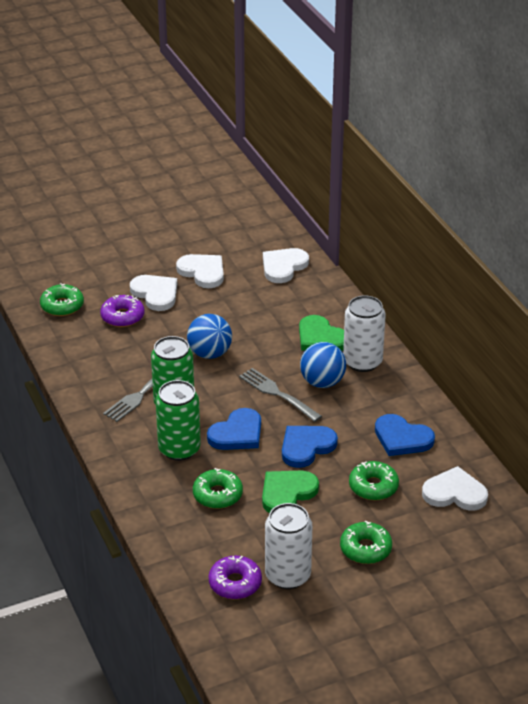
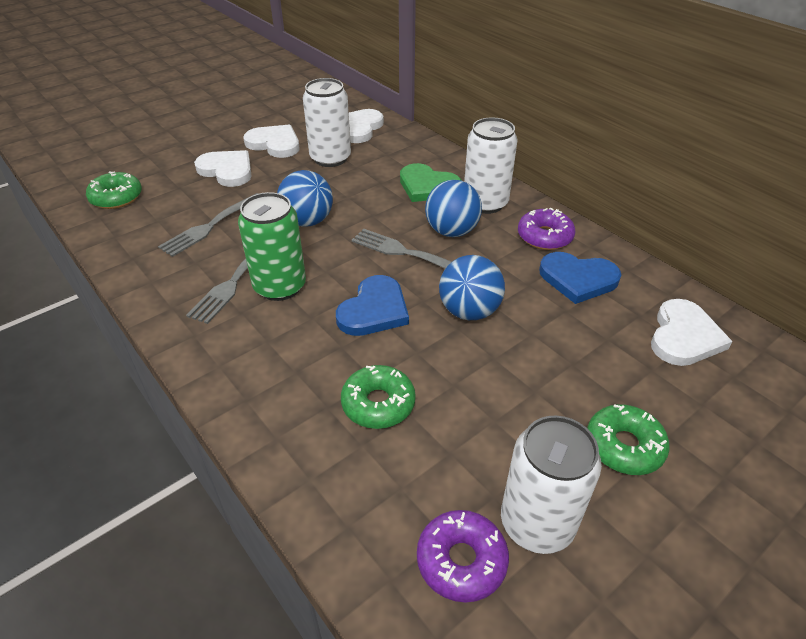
camera: 15 degrees left, 5 degrees up
(122, 316) = (192, 198): purple donut -> purple donut (544, 236)
(133, 344) = (211, 225): none -> grey fork
(179, 449) = (303, 346): green can -> none
(247, 295) = (330, 158): none -> white can
(287, 493) = (473, 381): green heart -> none
(306, 447) = (469, 311): blue heart -> blue ball
(373, 486) = (580, 348): green donut -> none
(454, 493) = (684, 336): white heart -> white heart turned 120 degrees clockwise

